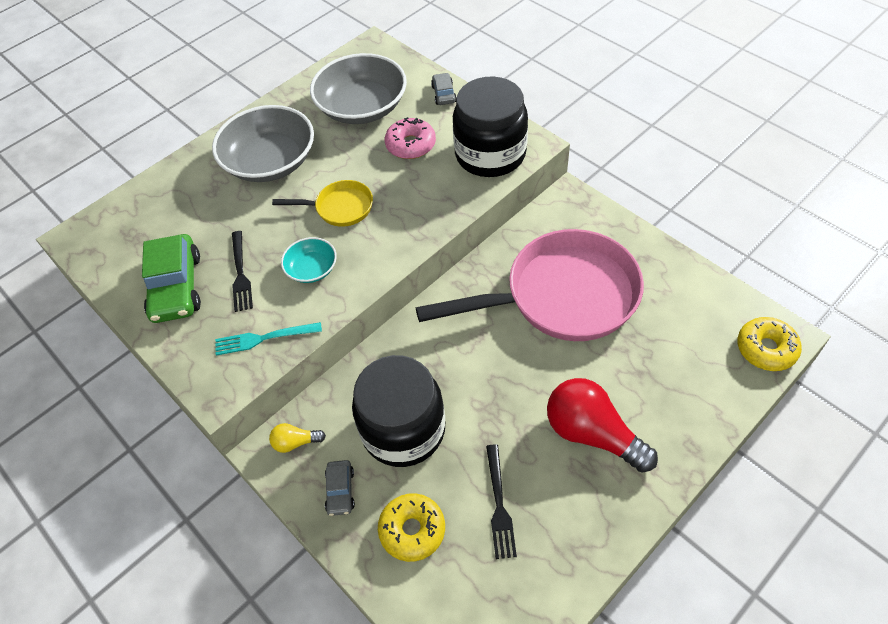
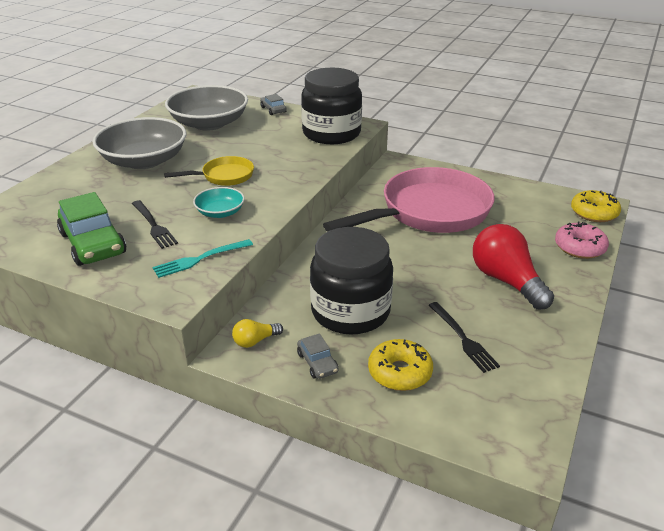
camera: 25 degrees left, 20 degrees down
(411, 145) = (263, 137): pink donut -> pink donut (579, 247)
(592, 434) = (506, 281): red light bulb -> red light bulb turned 45 degrees clockwise

